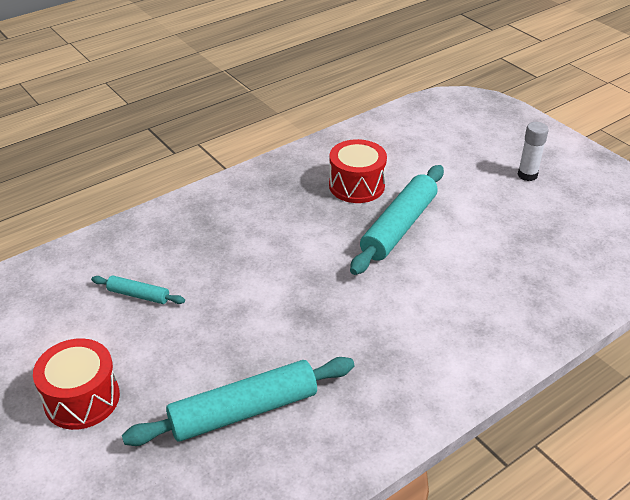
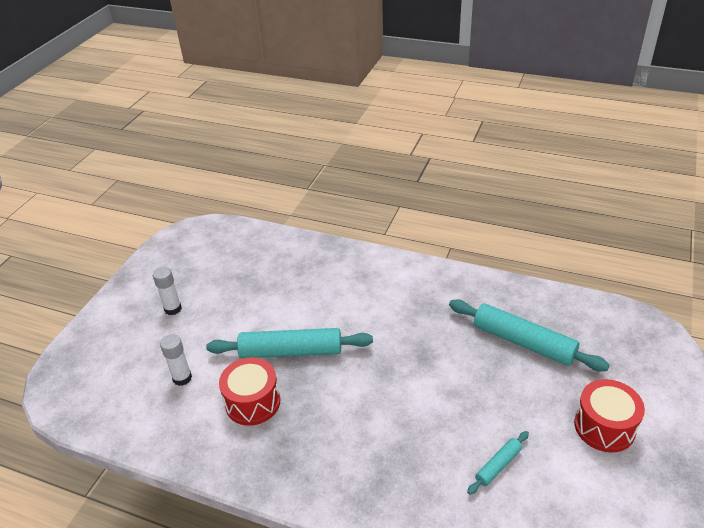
camera: 120 degrees left, 0 degrees up
(138, 295) = (498, 465): turquoise rolling pin -> turquoise rolling pin turned 60 degrees clockwise
(422, 158) = (182, 378): none -> white glue stick

